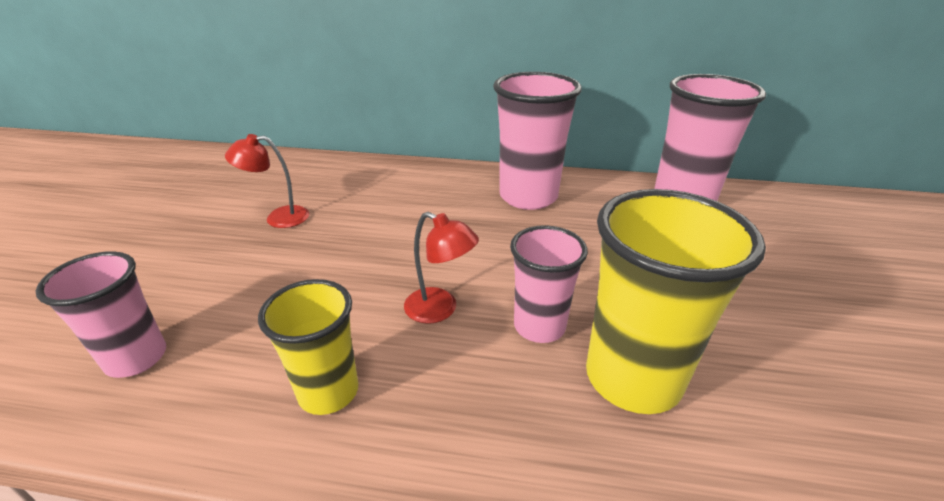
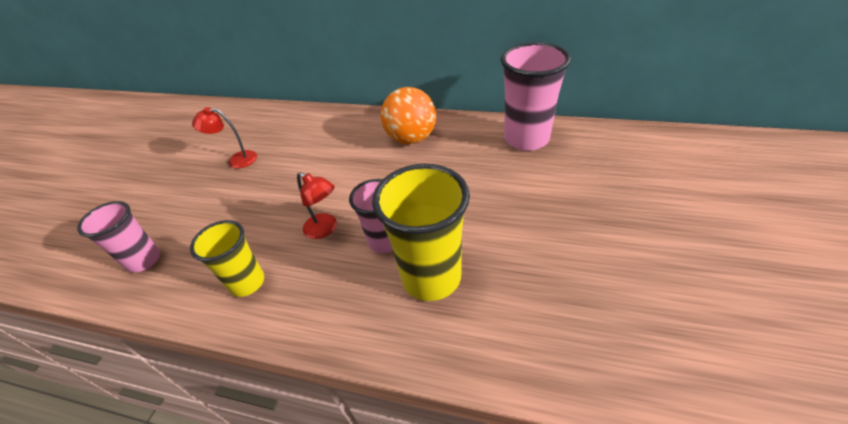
camera: 10 degrees right, 10 degrees up
(528, 197) = (411, 138): pink cup -> orange ball

